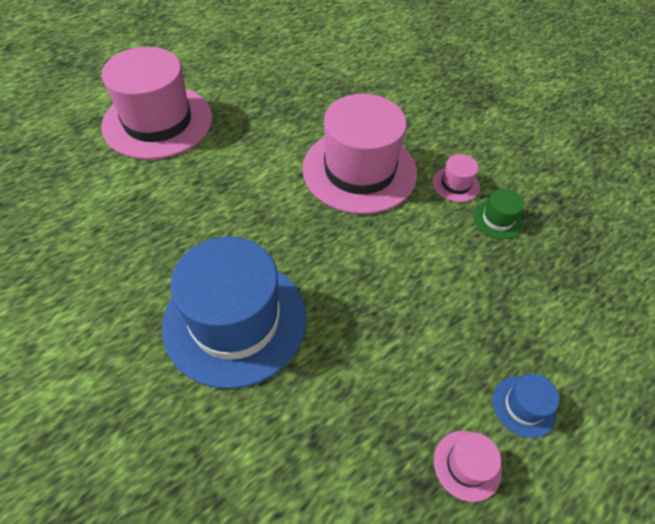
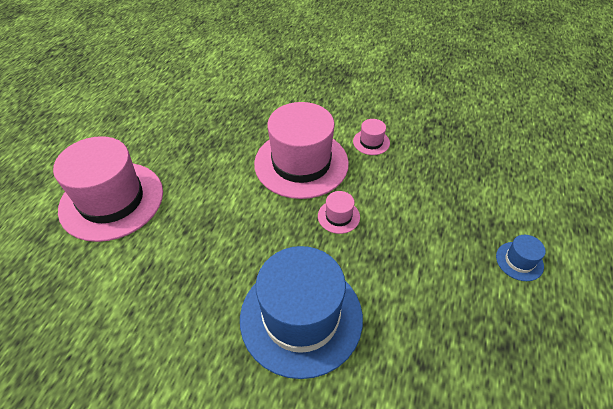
camera: 30 degrees left, 5 degrees down
(467, 465) = (518, 317): pink hat -> pink hat (338, 216)
(497, 219) = (414, 153): green hat -> none

